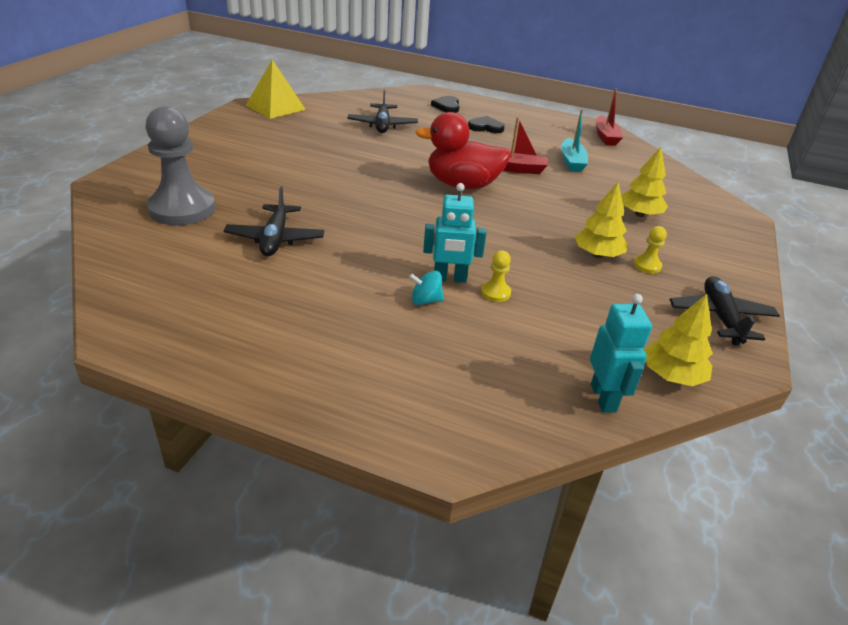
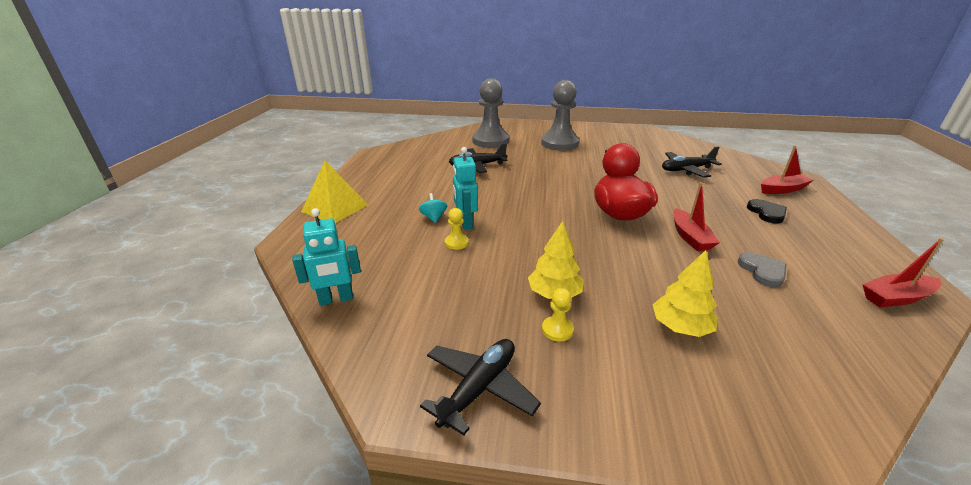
camera: 80 degrees right, 5 degrees down
(246, 164) = (559, 143): none -> grey pawn
(275, 107) = (655, 135): yellow pyramid -> yellow pyramid (335, 208)
(447, 106) = (782, 189): black heart -> red boat
(571, 162) = (762, 271): turquoise boat -> grey heart
(672, 376) = (368, 340): yellow tree -> none
(720, 317) = (479, 388): black plane -> black plane turned 45 degrees counterclockwise

